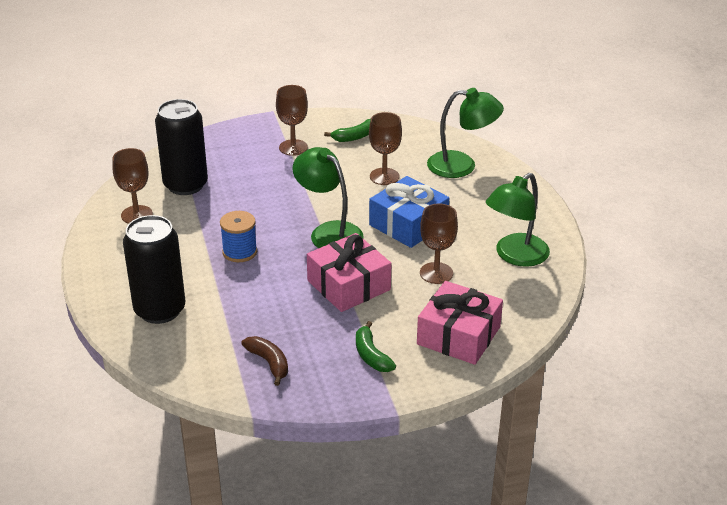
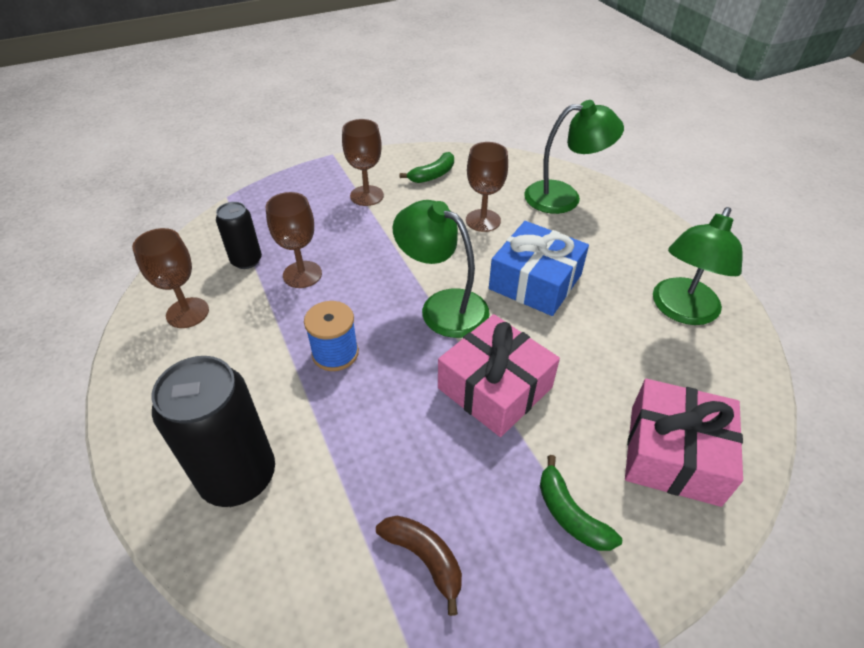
camera: 10 degrees left, 10 degrees up
(185, 185) = (246, 260): black can -> black can, size x0.56
(436, 273) = (599, 351): brown goblet -> brown goblet (302, 274)

